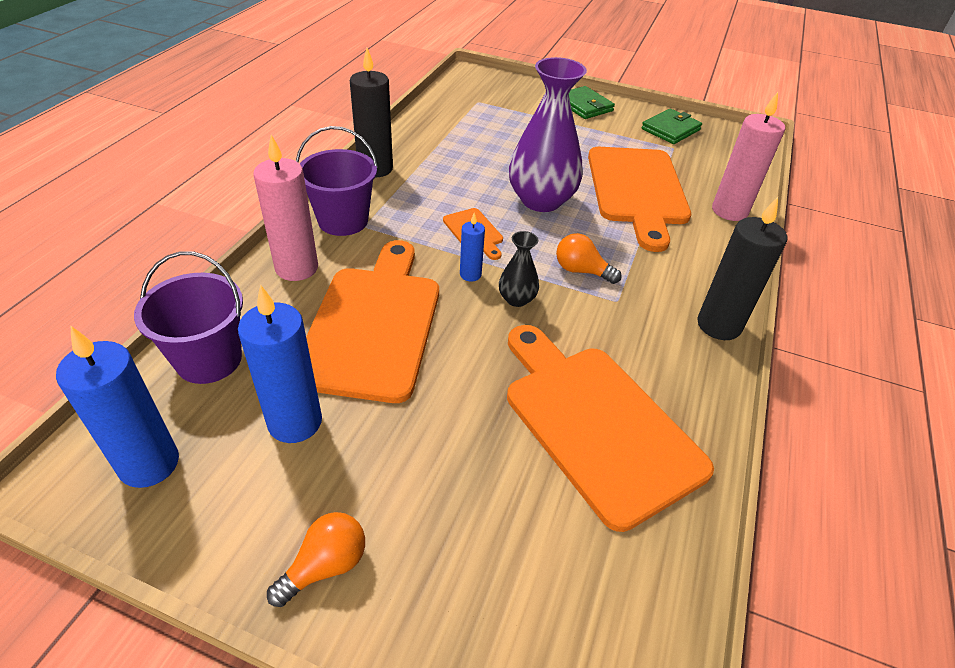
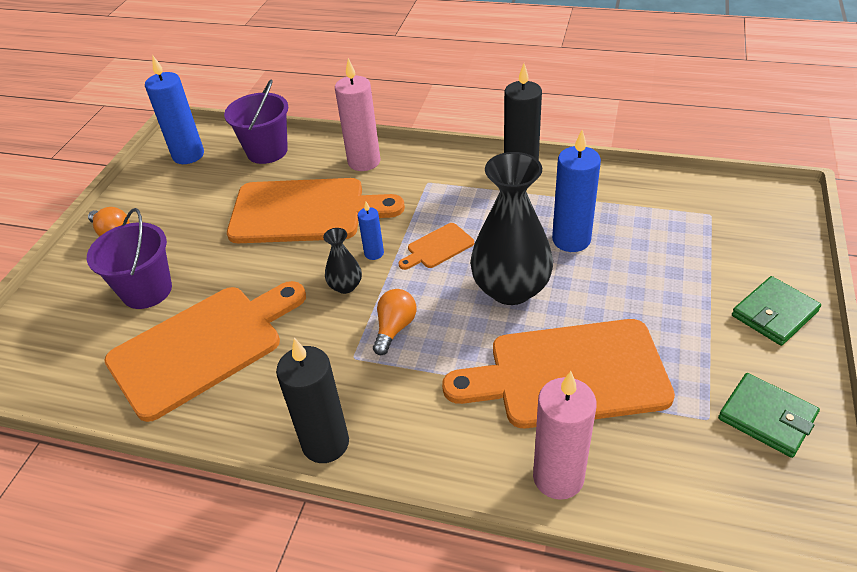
camera: 90 degrees right, 0 degrees up
(295, 422) = (214, 198): blue candle -> blue candle (571, 240)
(343, 220) = (431, 169): purple bucket -> purple bucket (147, 290)
(541, 200) = (511, 289): purple vase -> black vase

